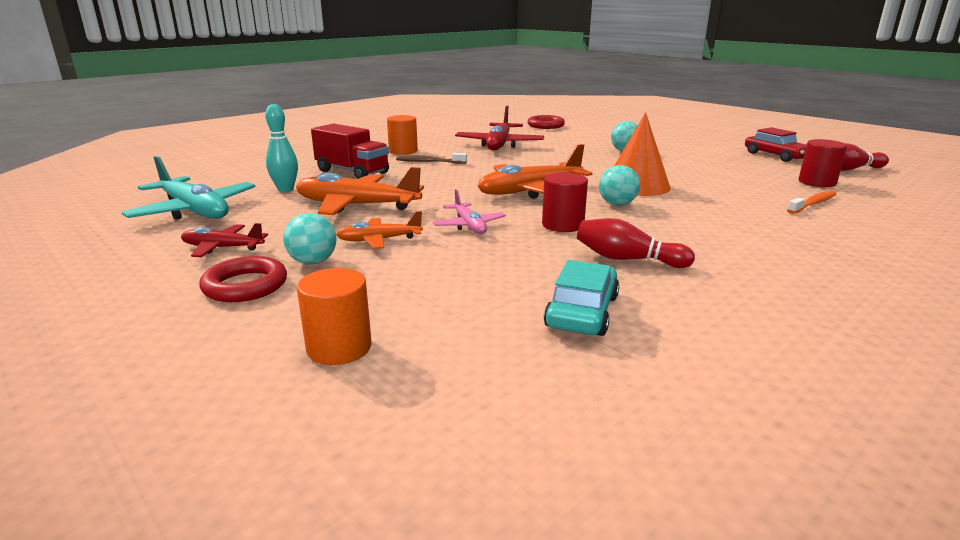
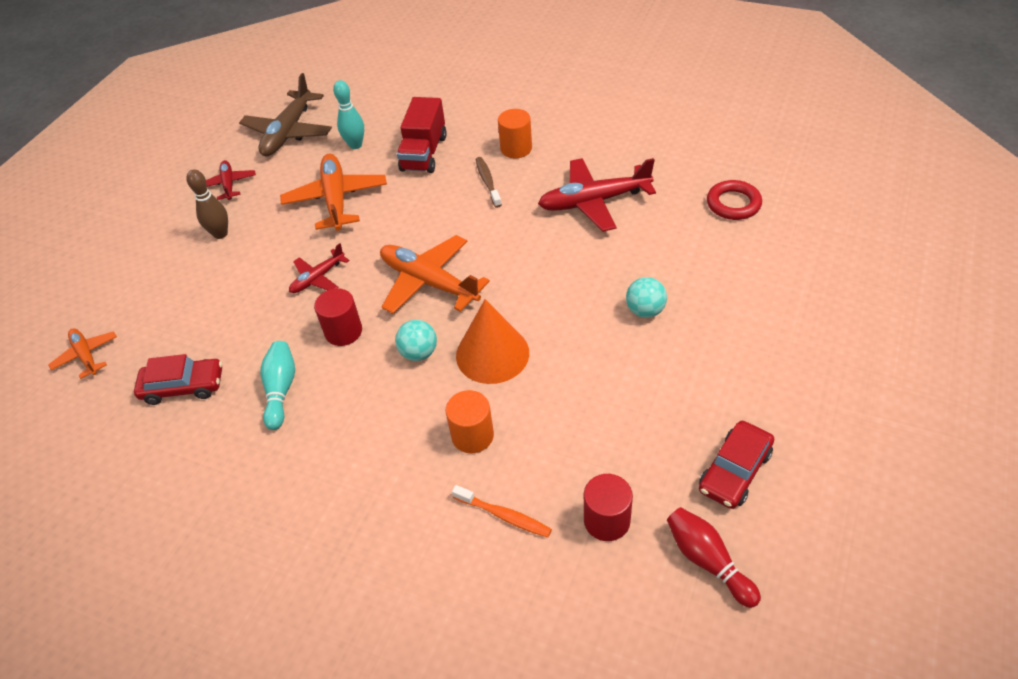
camera: 70 degrees right, 25 degrees up
(194, 211) = (288, 132): turquoise plane -> brown plane
(245, 286) = (178, 226): red ring -> none
(313, 262) = (220, 234): turquoise ball -> brown bowling pin
(339, 348) = (116, 300): orange cylinder -> orange cylinder (472, 436)
(379, 240) = (269, 245): orange plane -> orange plane (86, 355)
(469, 226) = (318, 278): pink plane -> red plane
(582, 311) = (183, 386): turquoise car -> red car
(627, 259) = (281, 390): red bowling pin -> turquoise bowling pin

